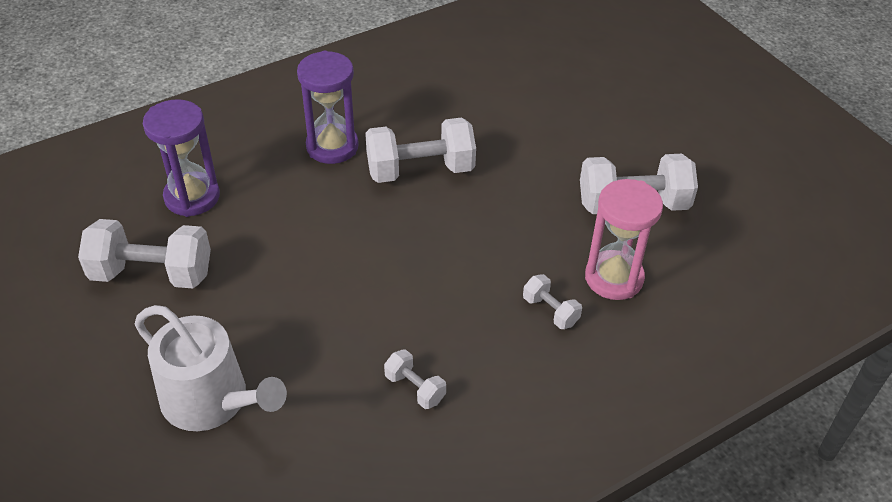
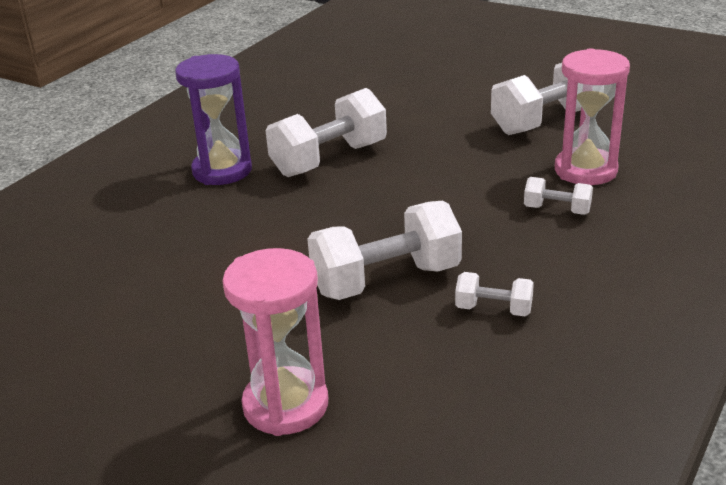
camera: 25 degrees left, 15 degrees down
(152, 273) = (109, 328): white dumbbell -> white dumbbell (386, 280)
(192, 197) = (100, 253): purple hourglass -> none
(212, 400) = (286, 405): white watering can -> pink hourglass

